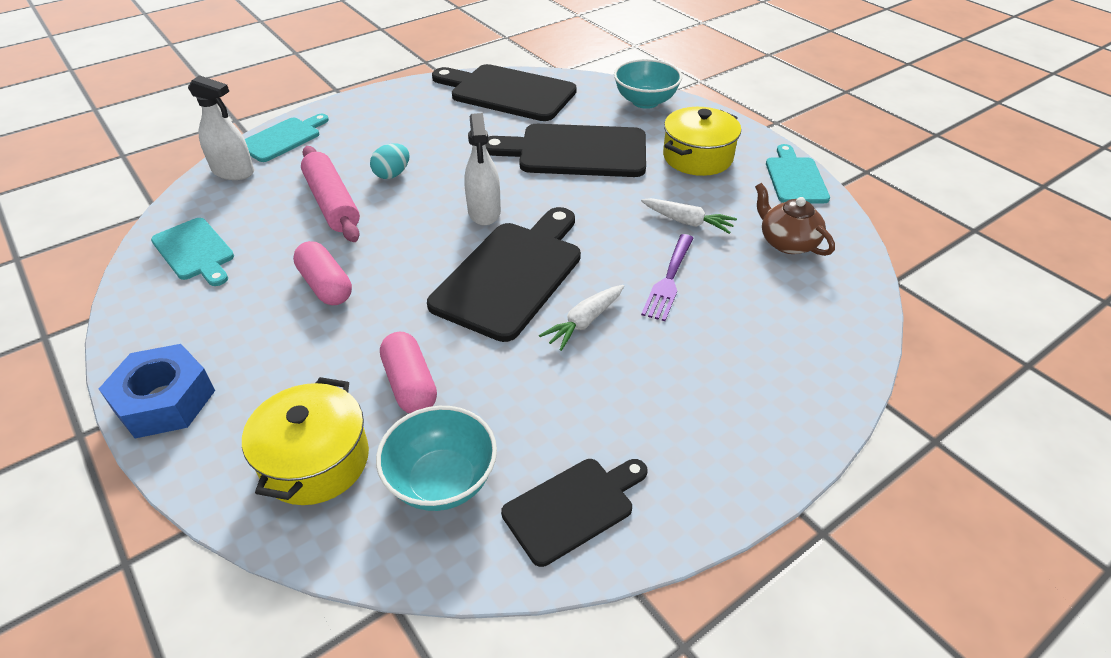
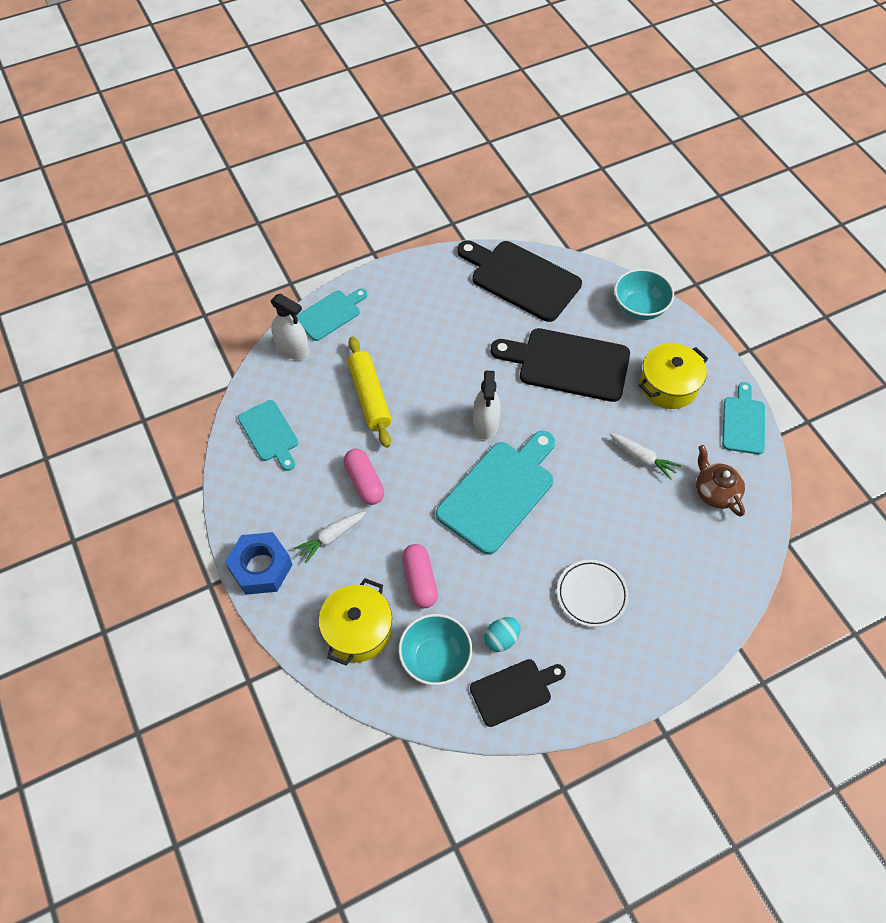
camera: 10 degrees right, 15 degrees up
(332, 203) = (369, 397): pink rolling pin -> yellow rolling pin
(392, 174) = (417, 370): turquoise egg -> turquoise egg (501, 639)
(511, 275) = (499, 492): black cutting board -> turquoise cutting board
(584, 322) = (545, 546): white carrot -> white carrot (331, 537)
(661, 368) = (591, 595): none -> white plate
(669, 280) = (614, 515): purple fork -> none

